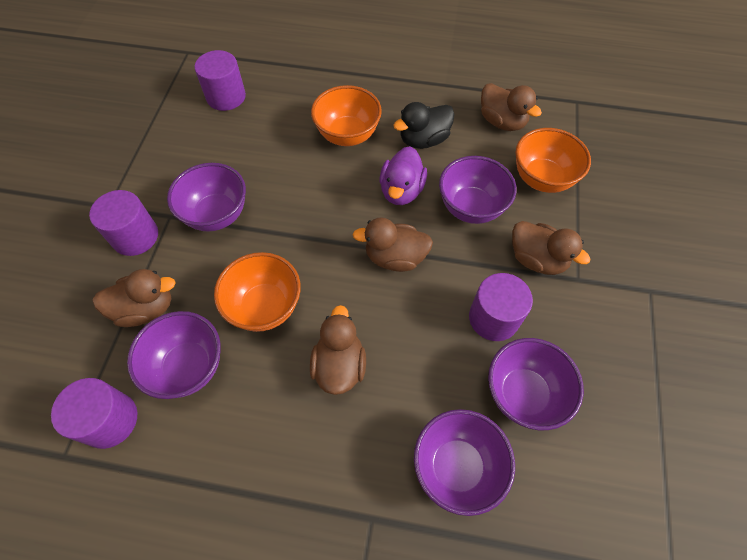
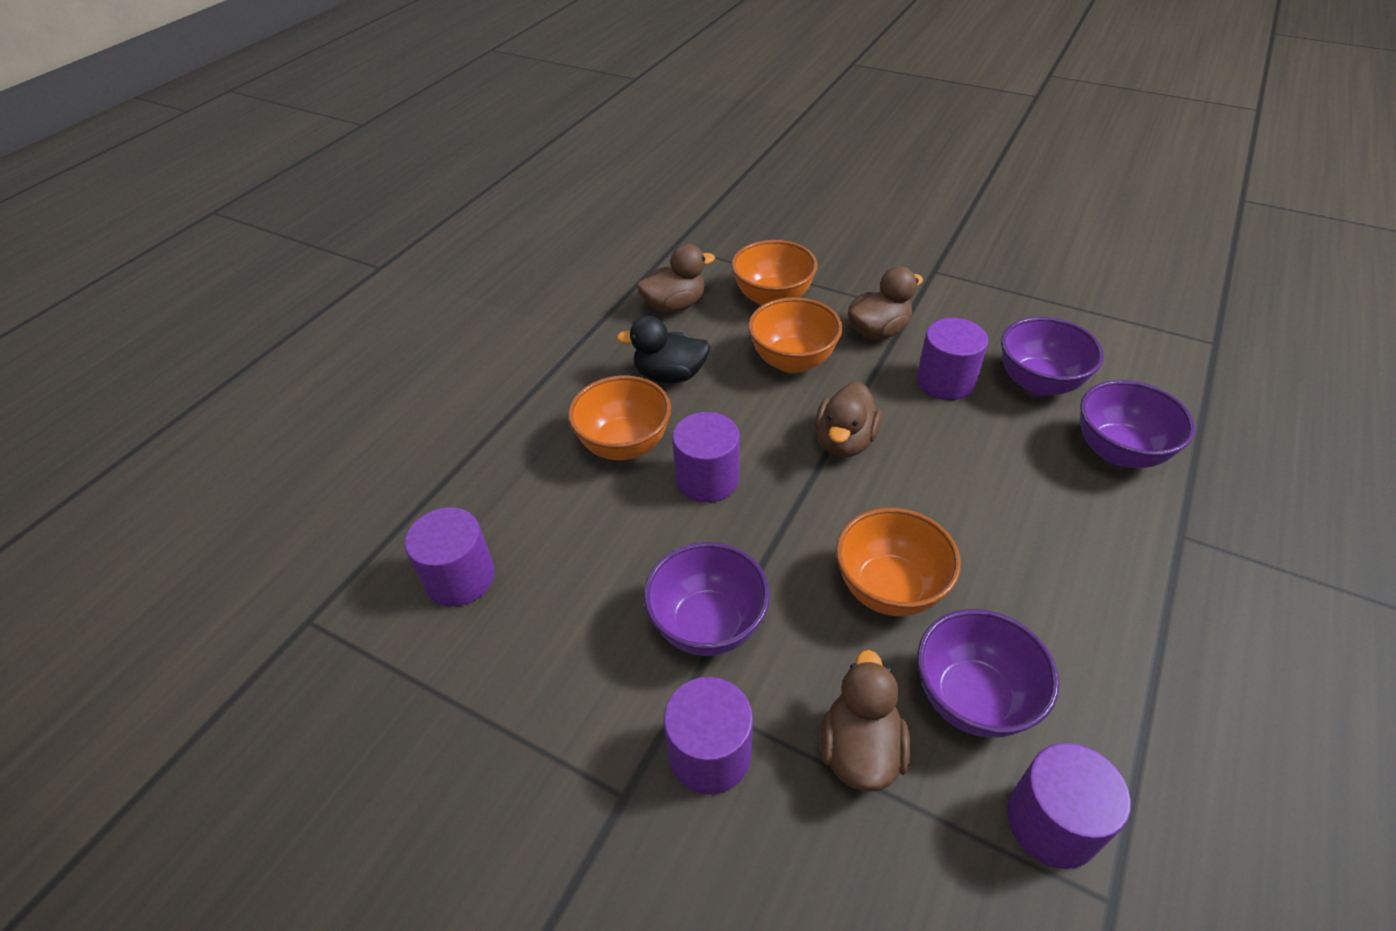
camera: 70 degrees left, 15 degrees down
(332, 186) = (707, 479): none -> purple cylinder
(339, 365) = (989, 526): brown duck -> none
(401, 191) = (743, 413): purple duck -> none
(423, 140) = (670, 375): black duck -> black duck turned 105 degrees clockwise
(471, 208) = (792, 361): purple bowl -> orange bowl

